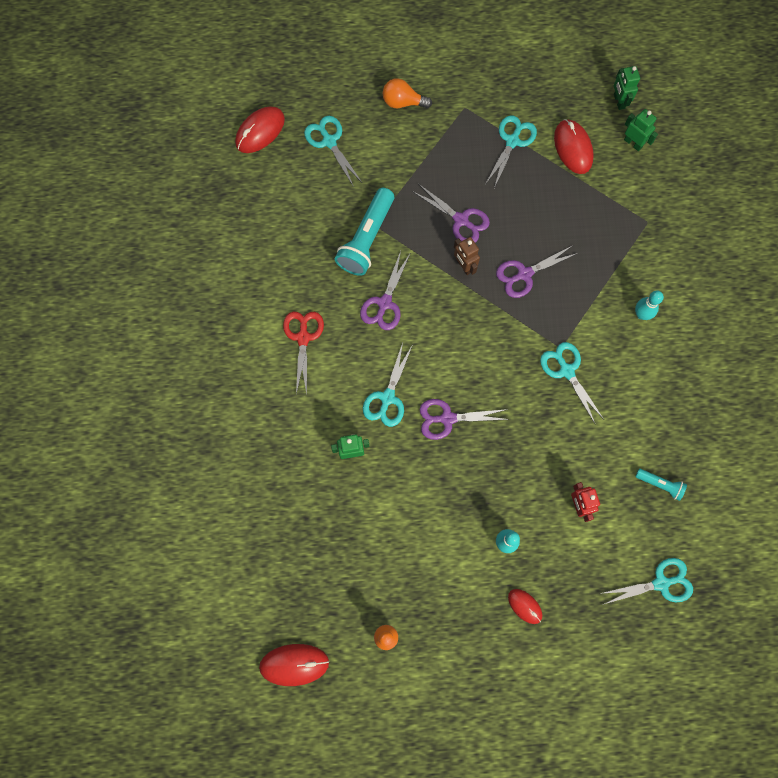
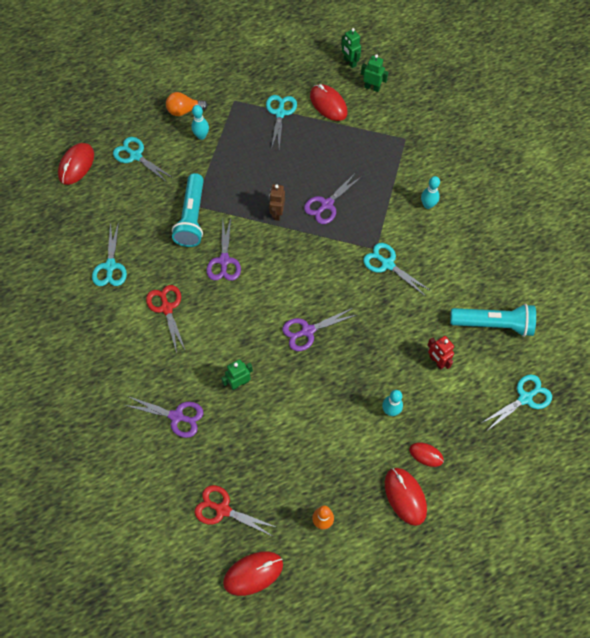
camera: 20 degrees left, 10 degrees down
(286, 585) = (222, 509): none -> red scissors
(387, 398) = (253, 331): turquoise scissors -> turquoise scissors (110, 266)
(411, 140) = (201, 136): none -> turquoise bowling pin
(461, 220) = (262, 181): purple scissors -> purple scissors (177, 416)
(464, 266) = (277, 213): brown robot -> brown robot turned 60 degrees clockwise
(484, 643) = (405, 496): none -> red mouse
(660, 484) = (493, 324): turquoise flashlight -> turquoise flashlight, size x2.00

